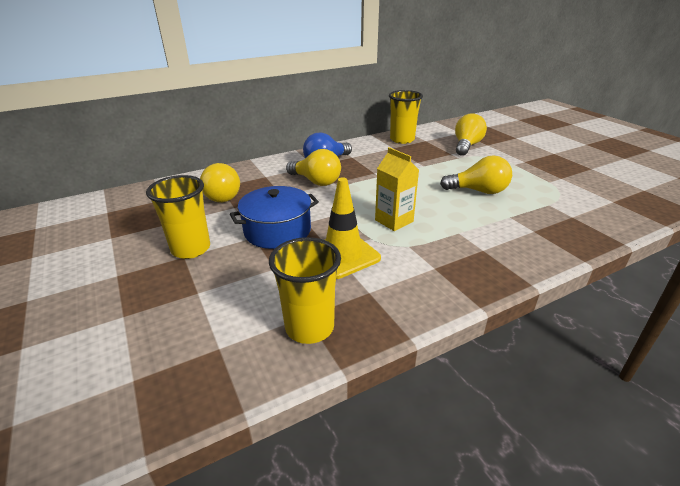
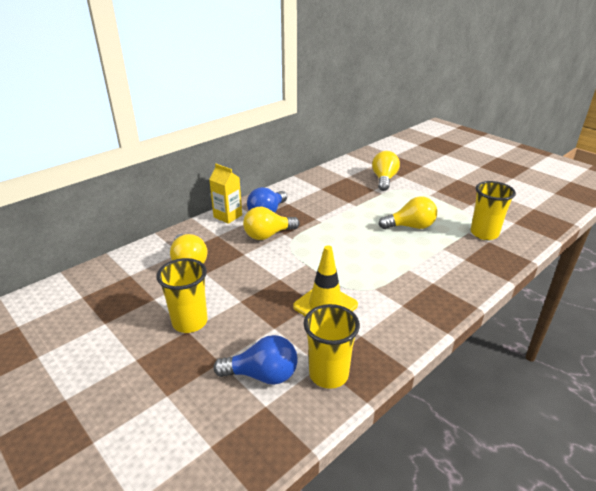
camera: 15 degrees left, 0 degrees up
(234, 314) = (262, 375): none -> blue light bulb
(277, 231) = (258, 291): blue pot -> none
(316, 181) = (268, 235): yellow light bulb -> yellow light bulb turned 135 degrees clockwise
(394, 221) = (353, 266): yellow carton -> yellow carton (228, 216)
(402, 139) = (325, 178): yellow cup -> yellow cup (484, 233)

